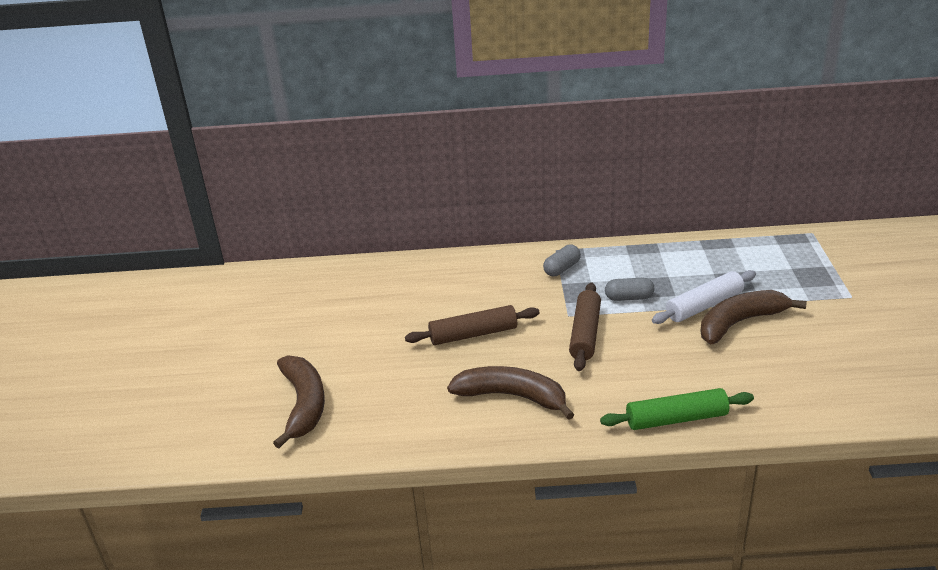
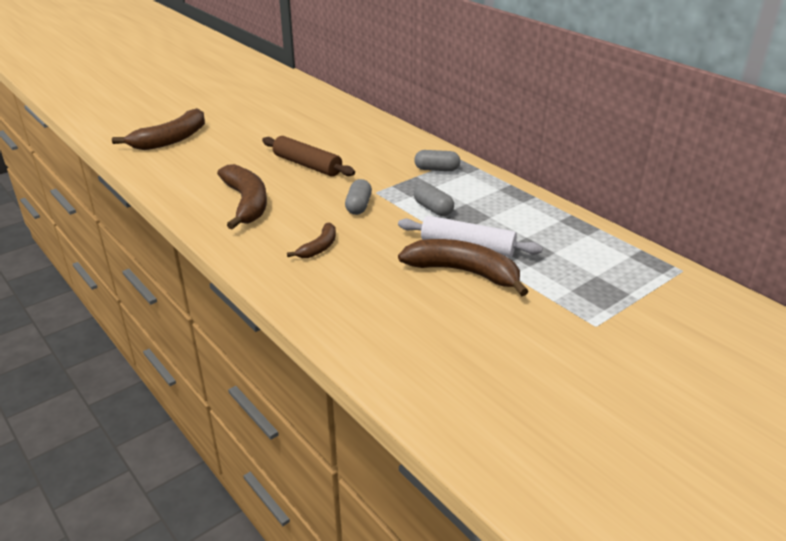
camera: 50 degrees right, 0 degrees up
(585, 334) = (358, 206): brown rolling pin -> grey capsule
(637, 381) = (319, 247): none -> brown banana
(676, 419) = (285, 281): green rolling pin -> none

